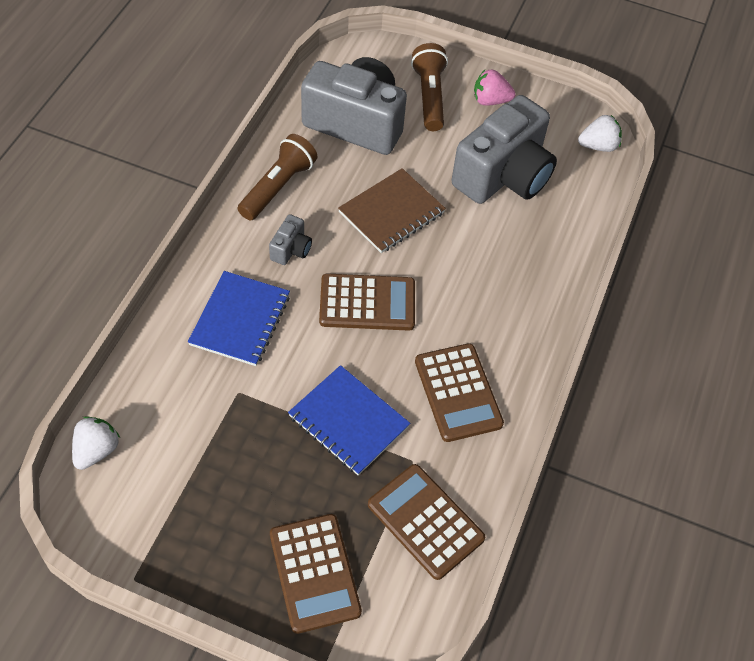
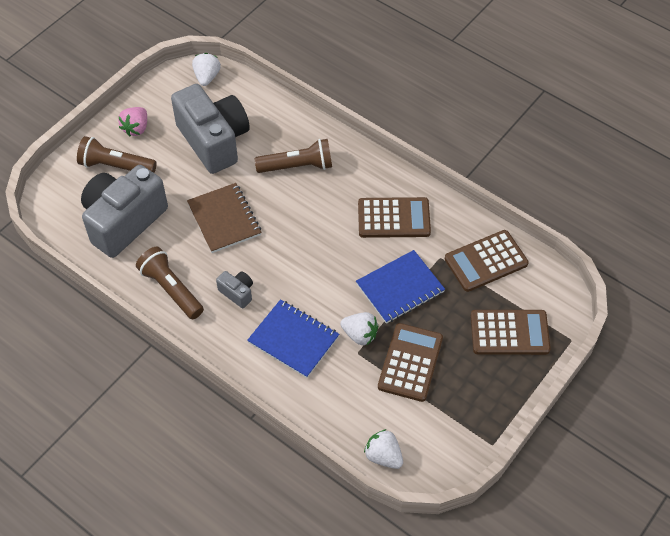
camera: 70 degrees left, 0 degrees up
(265, 389) = (360, 335): none -> white strawberry
(367, 303) = (303, 254): brown calculator -> brown calculator (410, 362)
(500, 268) = (297, 166): none -> brown flashlight

